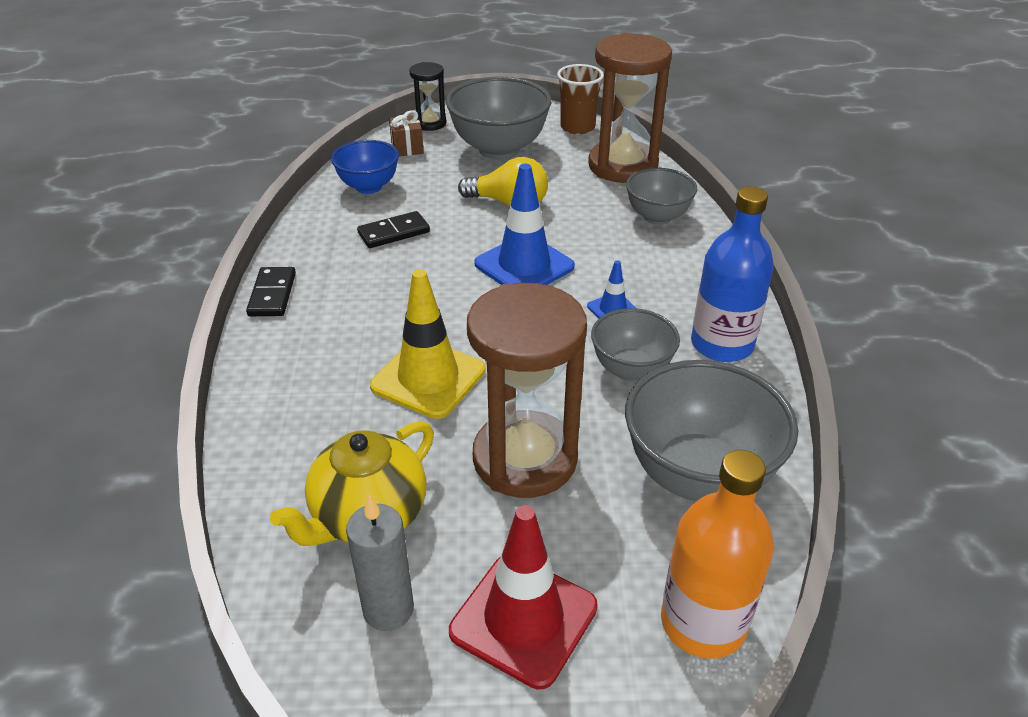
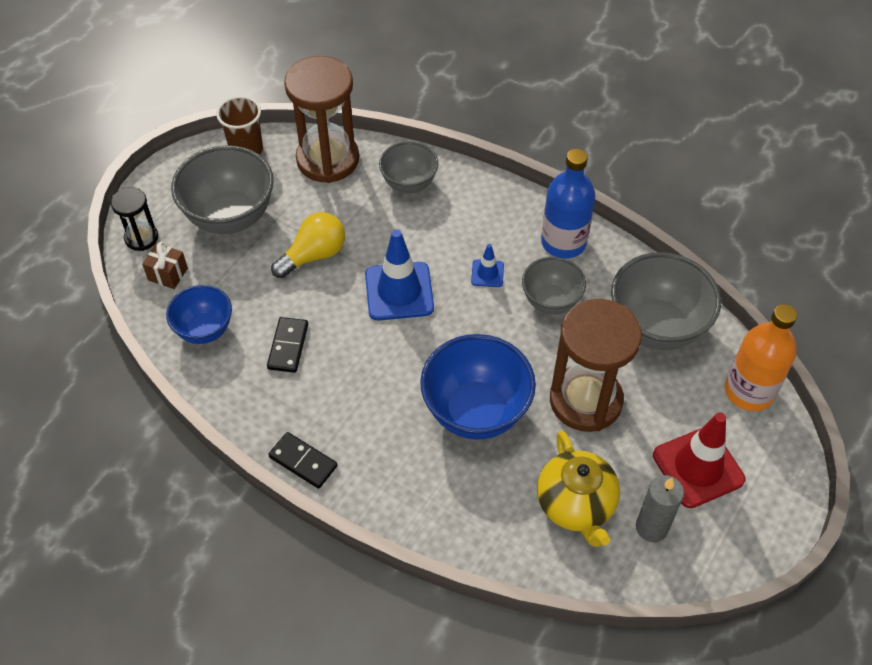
camera: 55 degrees left, 15 degrees up
(428, 378) = (476, 411): yellow traffic cone -> blue bowl

